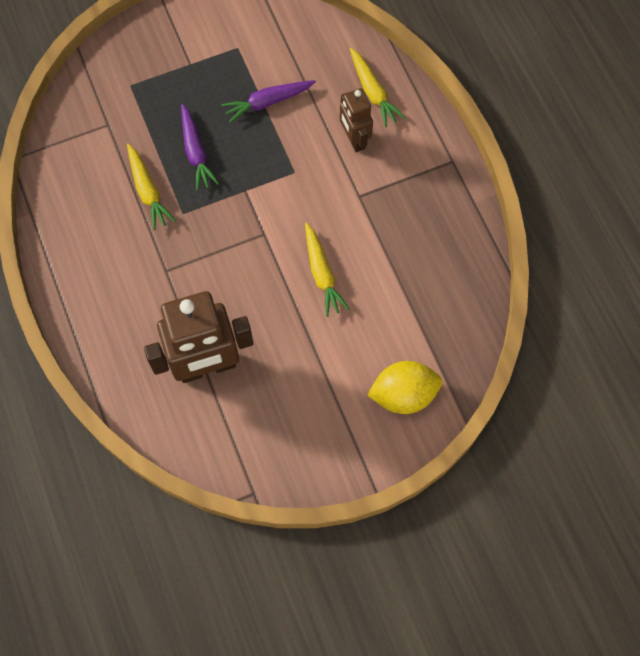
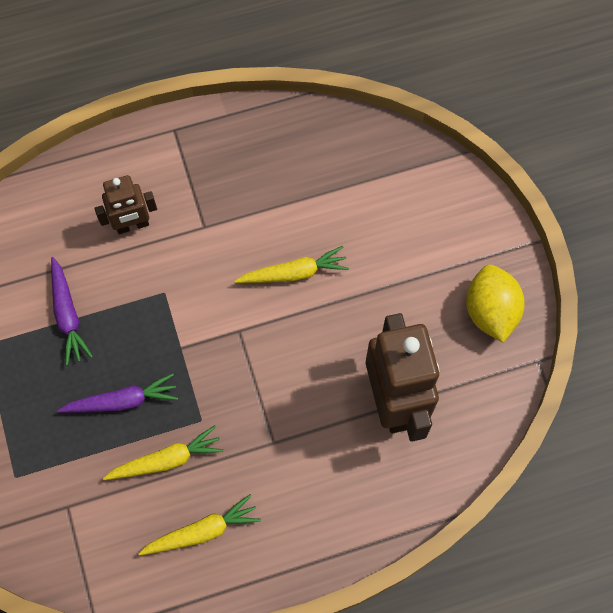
camera: 85 degrees left, 0 degrees up
(373, 92) = (74, 200): yellow carrot -> yellow carrot (203, 531)
(403, 394) = (436, 206): yellow lemon -> yellow lemon (490, 311)

